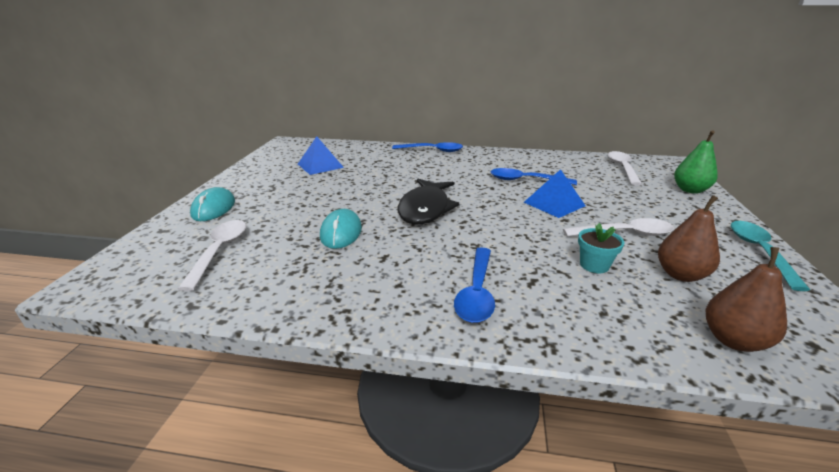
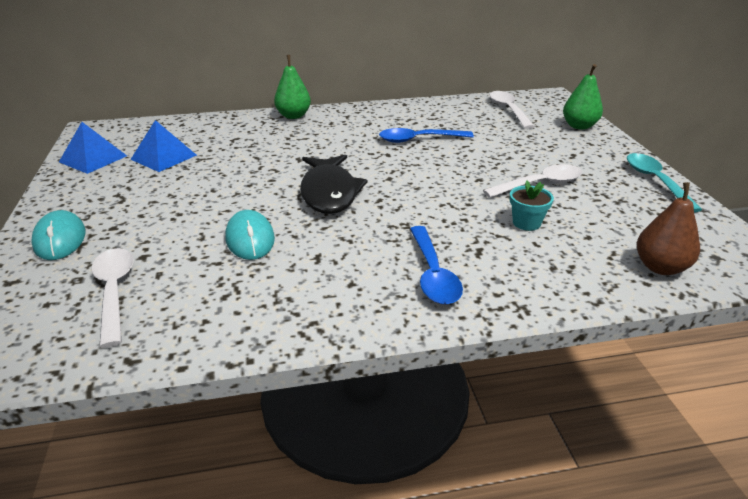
camera: 20 degrees left, 5 degrees up
(432, 150) = (293, 116): blue spoon -> green pear
(554, 204) = (460, 163): blue pyramid -> blue pyramid (93, 158)
(680, 275) = (601, 217): brown pear -> none

